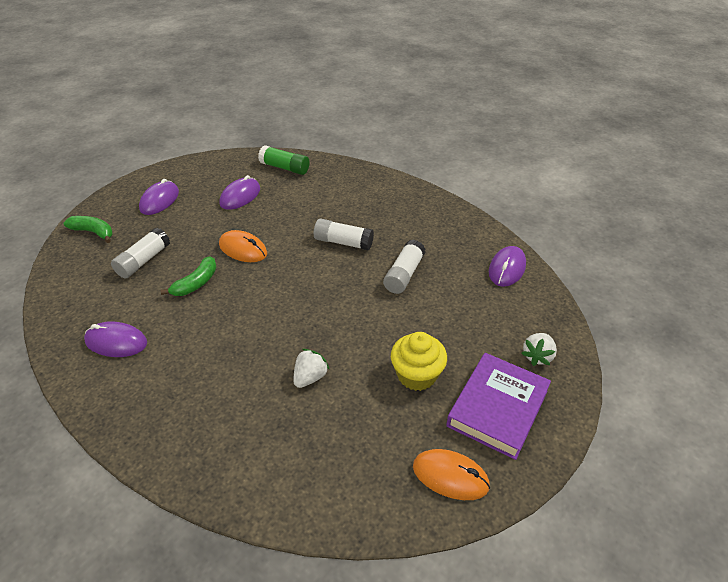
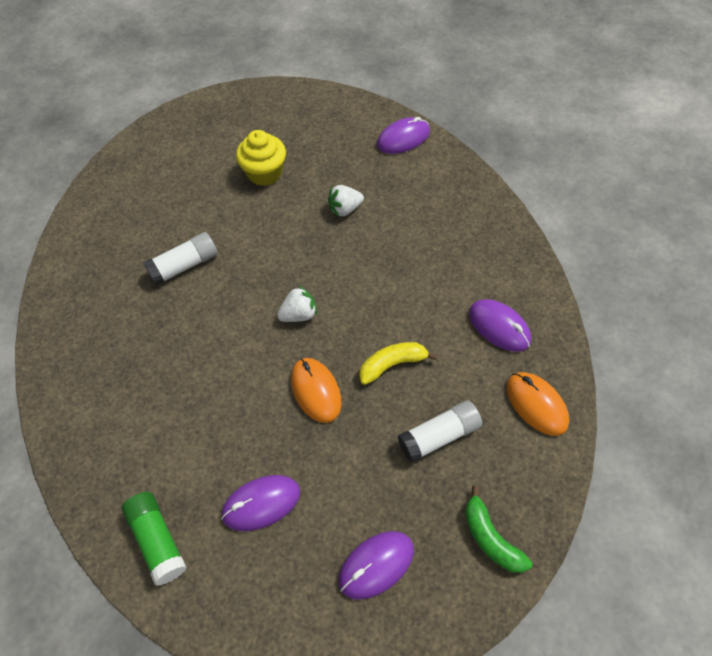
camera: 145 degrees left, 15 degrees up
(196, 283) = (392, 364): green banana -> yellow banana
(343, 242) = (203, 340): white glue stick -> none
(450, 476) = (304, 108): orange mouse -> orange mouse (536, 404)
(497, 408) = (234, 127): purple book -> none
(507, 268) = (91, 224): purple mouse -> purple mouse (403, 138)
(537, 356) = (166, 144): white strawberry -> white strawberry (299, 314)

